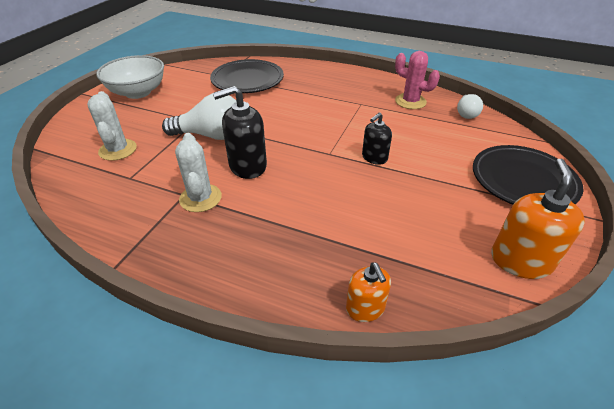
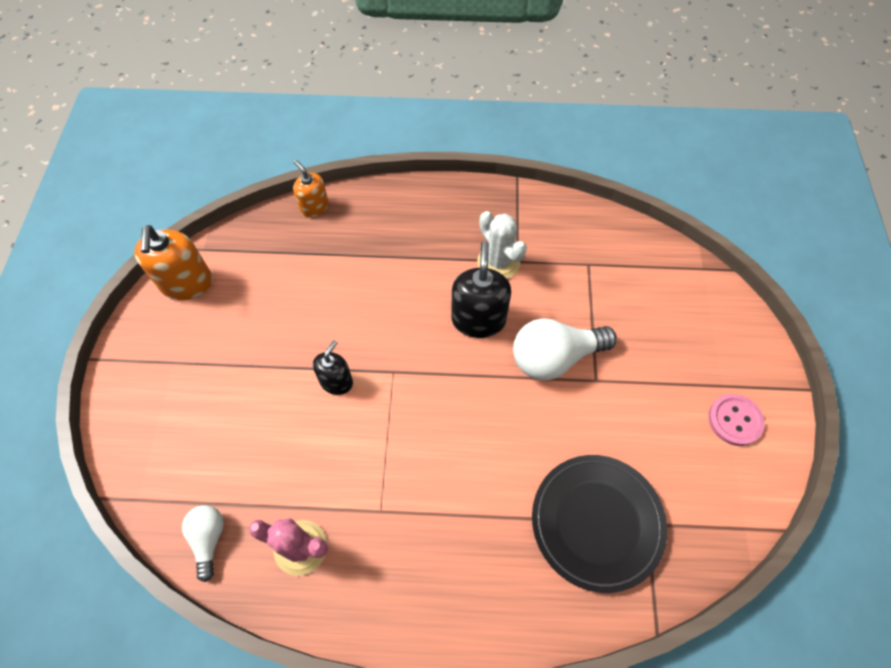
camera: 160 degrees right, 20 degrees up
(118, 150) = (640, 297): white cactus -> none
(138, 92) = (735, 420): white bowl -> pink button
(247, 166) = (478, 319): black soap dispenser -> black soap dispenser turned 45 degrees counterclockwise
(523, 181) = (157, 395): black plate -> none

